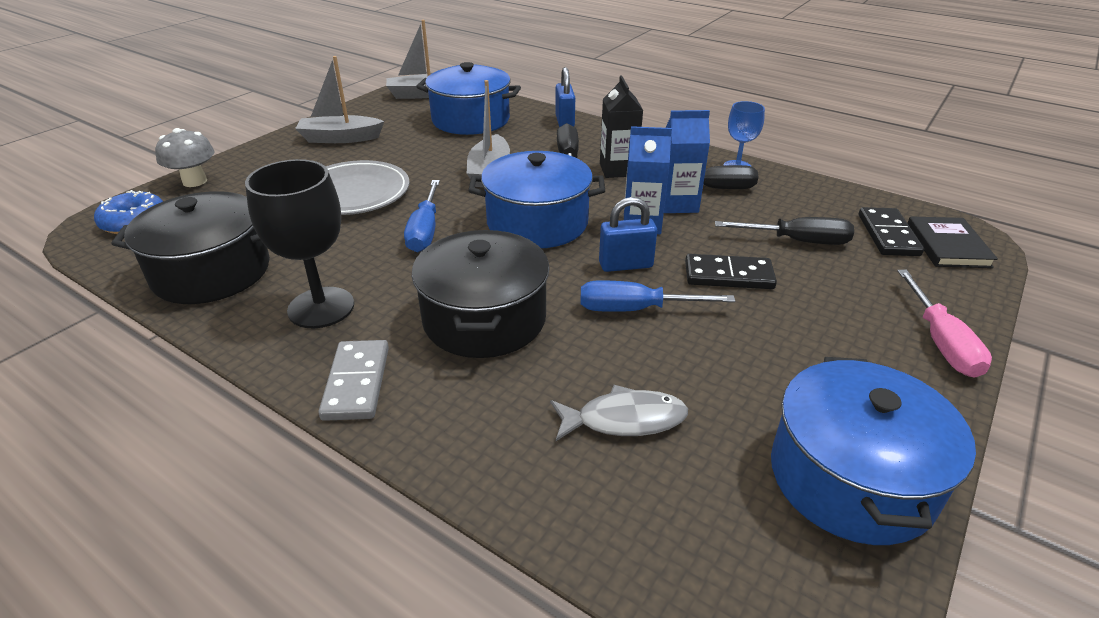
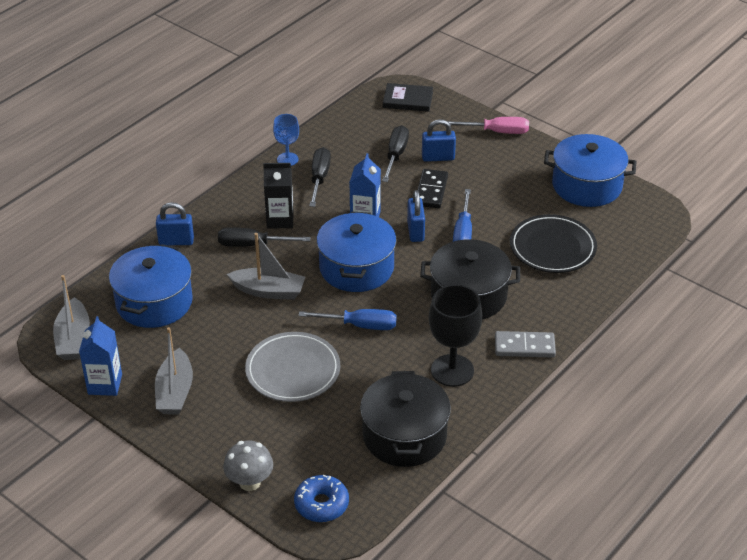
camera: 85 degrees left, 5 degrees up
(624, 419) = (552, 248): grey fish -> black plate
(678, 204) = (340, 197): blue carton -> blue carton (105, 384)
(817, 279) = (438, 157): none -> blue padlock
(888, 235) = (393, 118): black domino -> none

